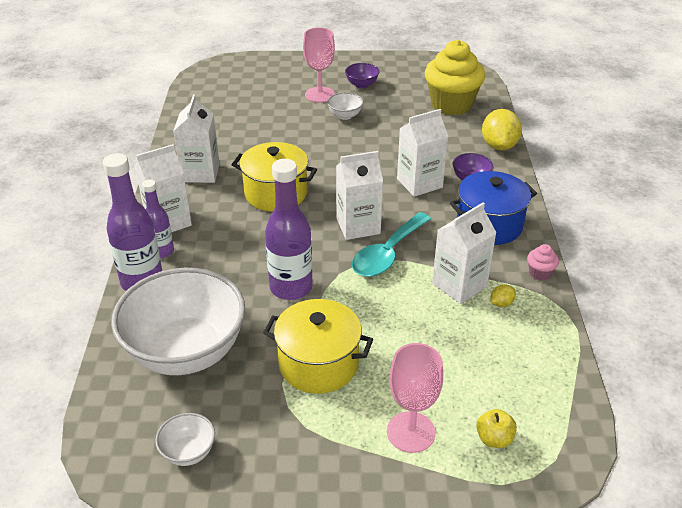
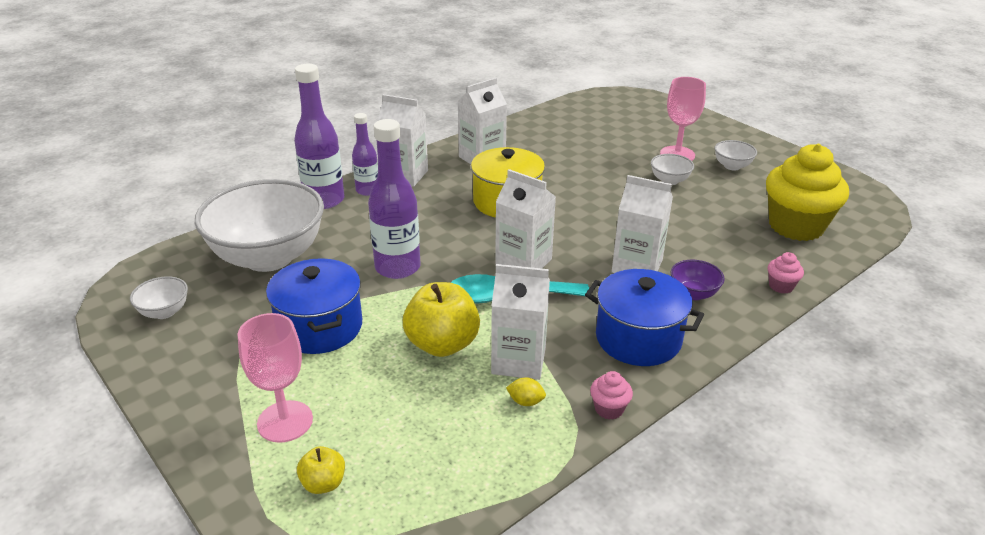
camera: 50 degrees right, 5 degrees down
(318, 364) = (320, 327): yellow pot -> blue pot
(362, 85) = (732, 166): purple bowl -> white bowl
(406, 310) = (442, 344): none -> yellow apple
(499, 146) = (781, 286): yellow lemon -> pink cupcake

